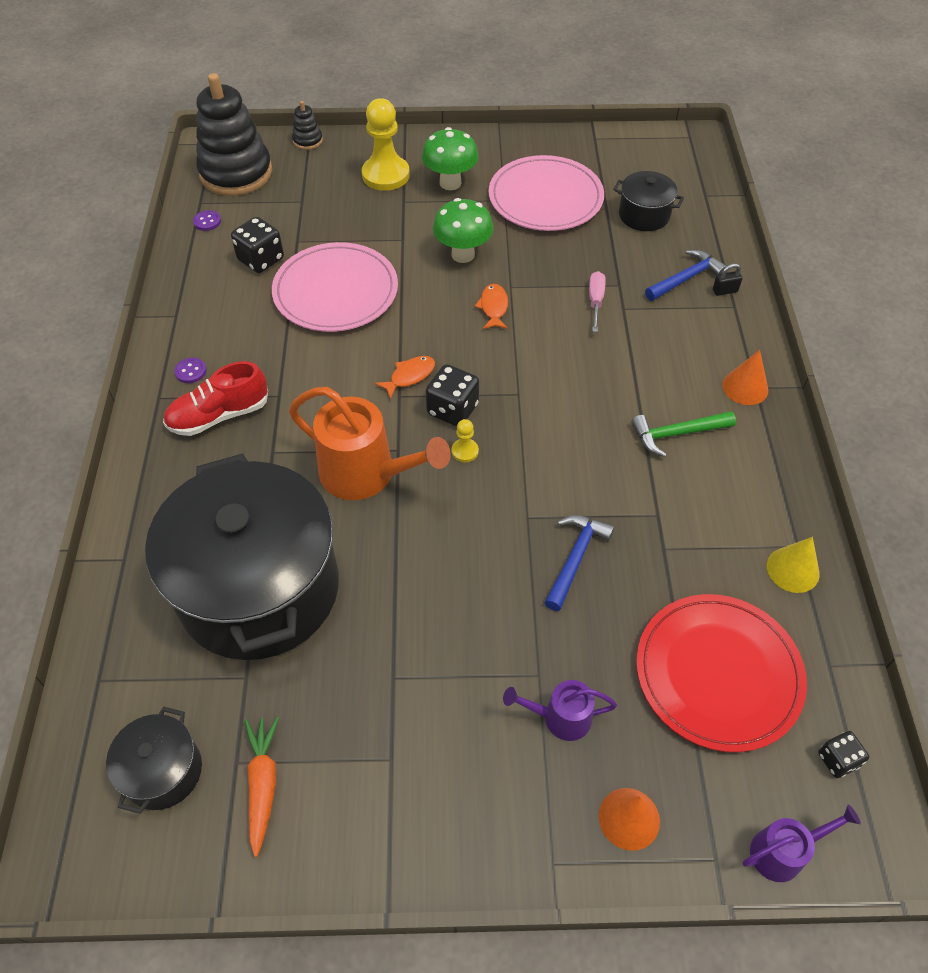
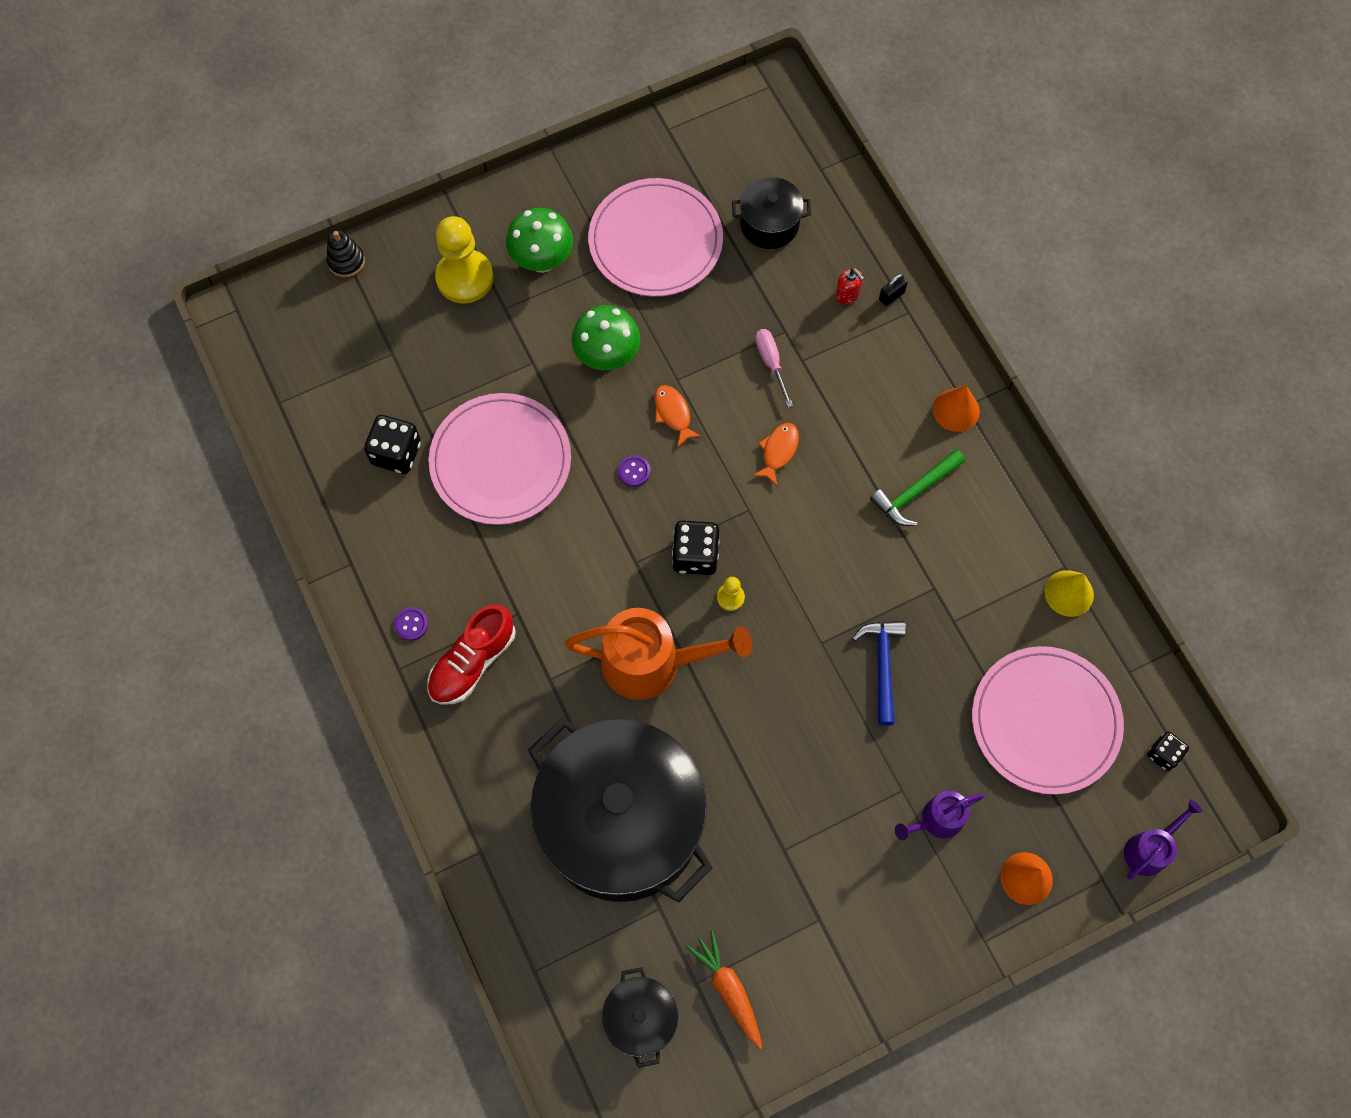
camera: 25 degrees left, 15 degrees up
(207, 221) = (304, 426): purple button -> purple button (634, 471)
(236, 173) = (293, 343): black stacking toy -> none
(409, 376) = (633, 534): orange fish -> orange fish (778, 451)
(686, 278) = (847, 295): blue hammer -> red soap dispenser
(718, 673) = (1045, 721): red plate -> pink plate

